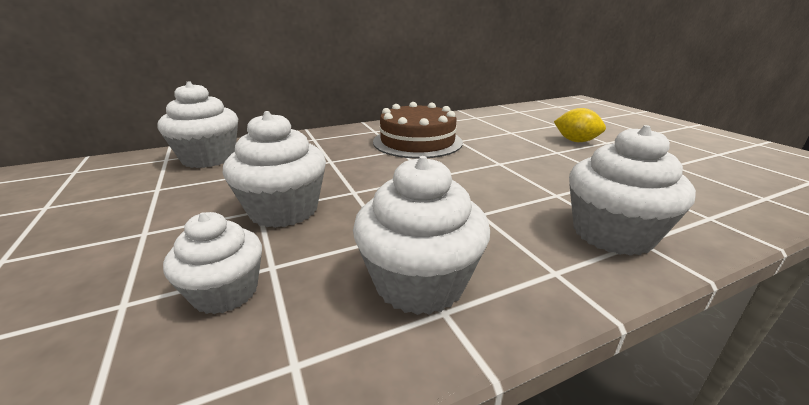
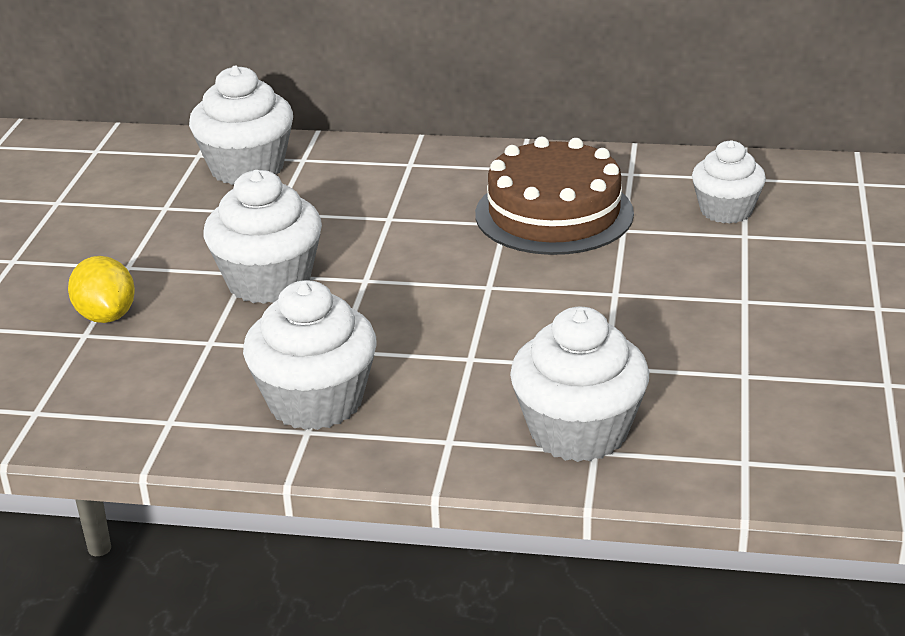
camera: 35 degrees right, 5 degrees up
(225, 292) = (159, 352): white cupcake -> white cupcake (726, 211)
(576, 141) = (823, 288): yellow lemon -> yellow lemon (106, 316)

